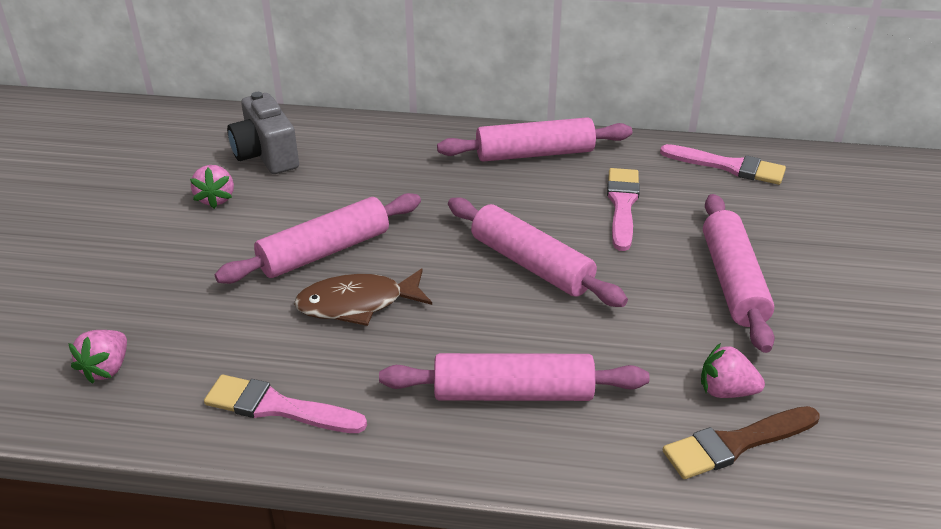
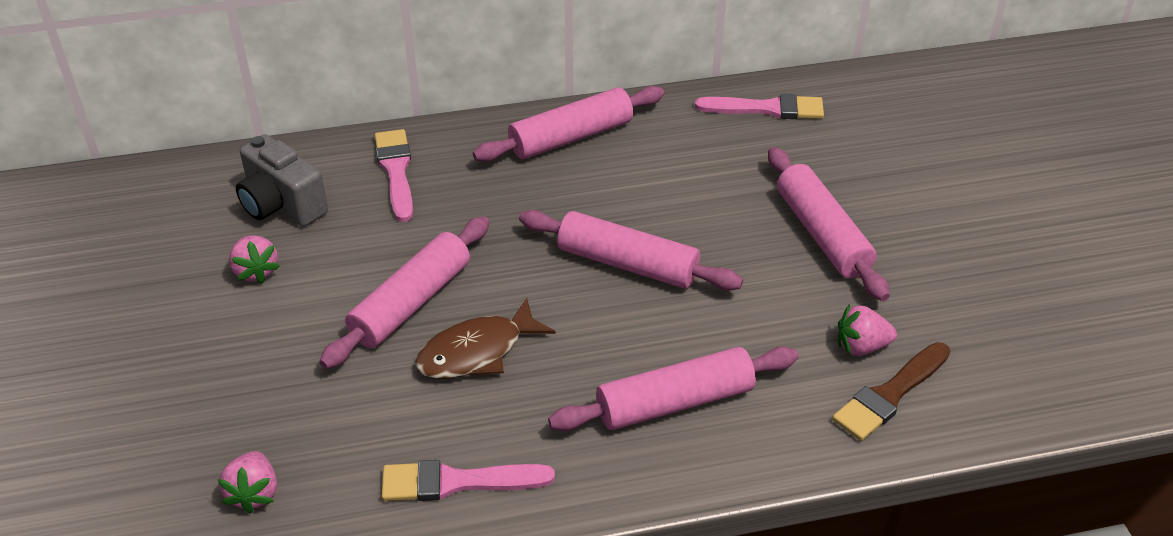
camera: 20 degrees left, 5 degrees up
(622, 205) = (685, 176): pink brush -> pink brush (396, 171)

